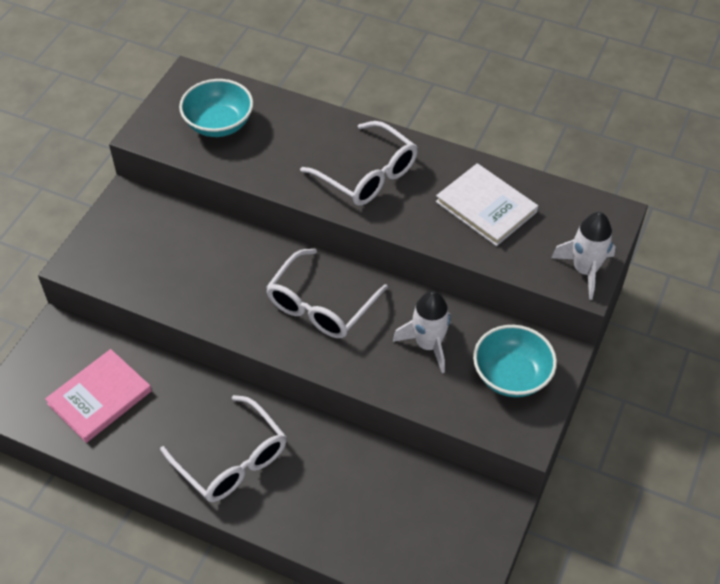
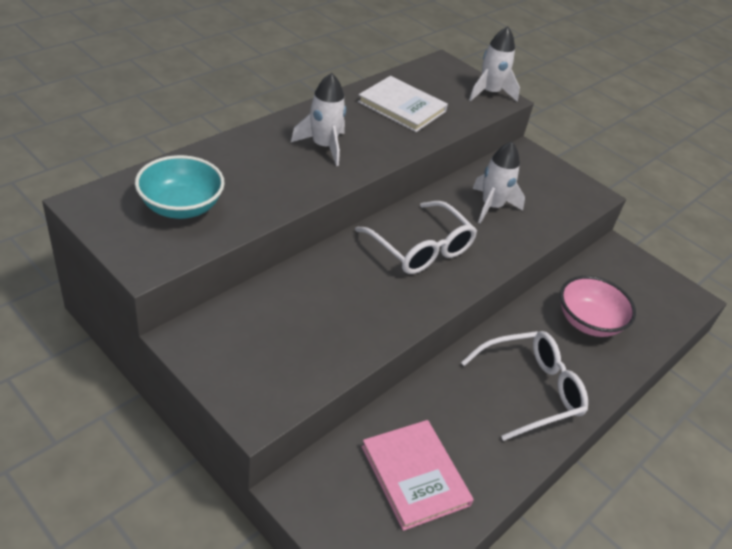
camera: 75 degrees left, 10 degrees down
(355, 494) = (588, 322): none -> pink bowl
(367, 174) = (324, 146): white glasses -> white rocket
(486, 207) = (402, 106): white book -> white book turned 60 degrees clockwise
(511, 375) = (538, 180): turquoise bowl -> none

